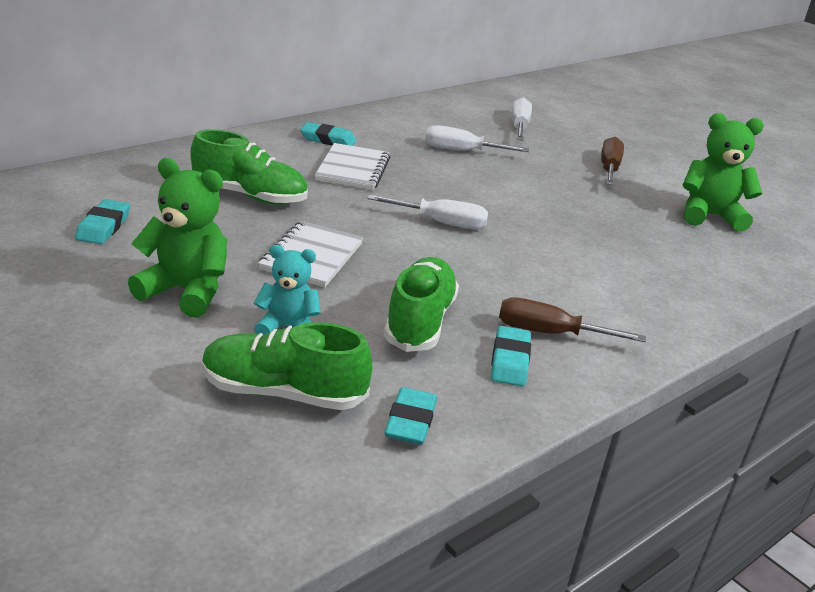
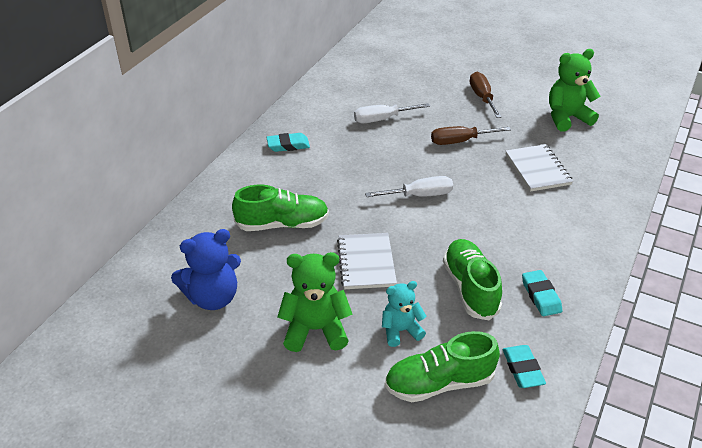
camera: 20 degrees left, 10 degrees up
(103, 226) = (213, 297): turquoise eraser -> blue teddy bear
(353, 169) = (328, 168): white notebook -> white notebook (538, 169)
(519, 127) = (400, 78): white screwdriver -> none
(549, 333) = (546, 262): brown screwdriver -> brown screwdriver (460, 141)

